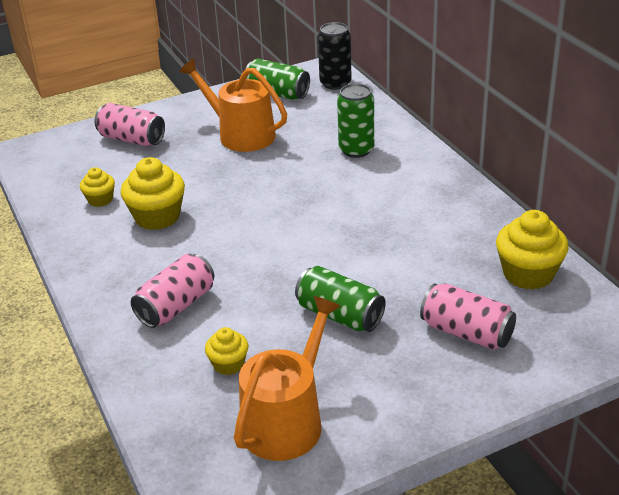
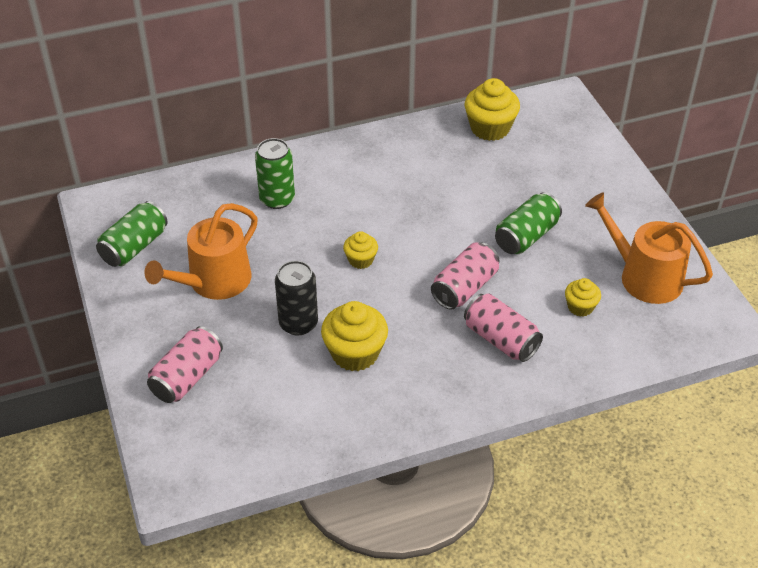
camera: 85 degrees left, 10 degrees up
(100, 200) = (309, 402): yellow cupcake -> yellow cupcake (360, 260)
(335, 83) = (133, 199): black can -> black can (298, 323)
(466, 333) = (554, 171): pink can -> pink can (465, 288)

